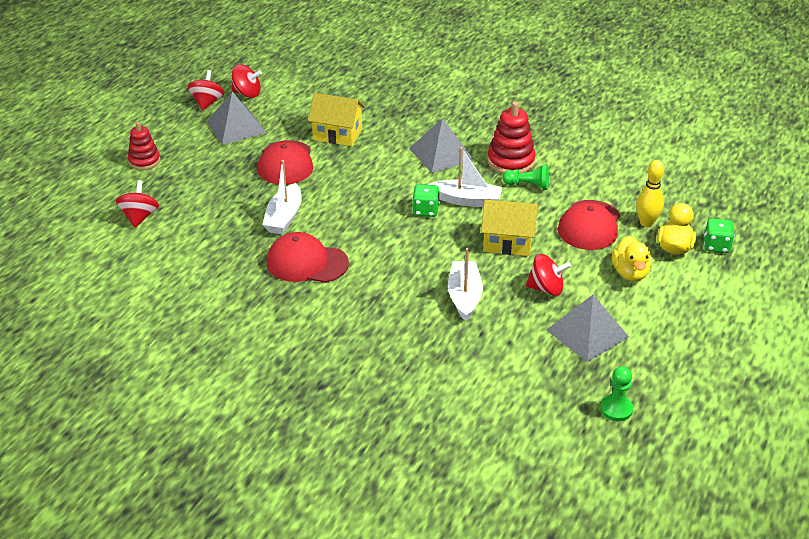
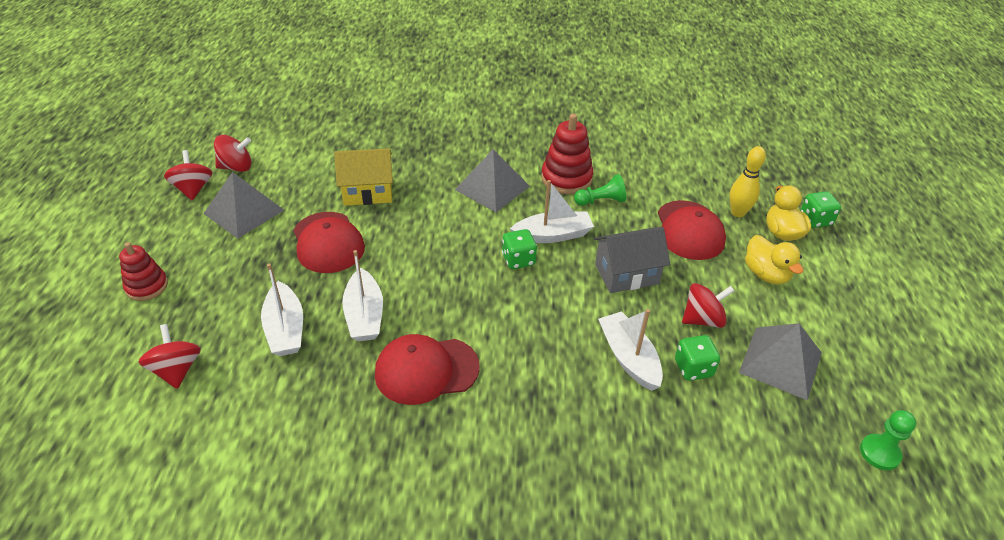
camera: 25 degrees left, 5 degrees up
(224, 211) = (285, 329): none -> white boat
(507, 242) = (626, 274): yellow house -> grey house
(510, 317) = (693, 368): none -> green dice

